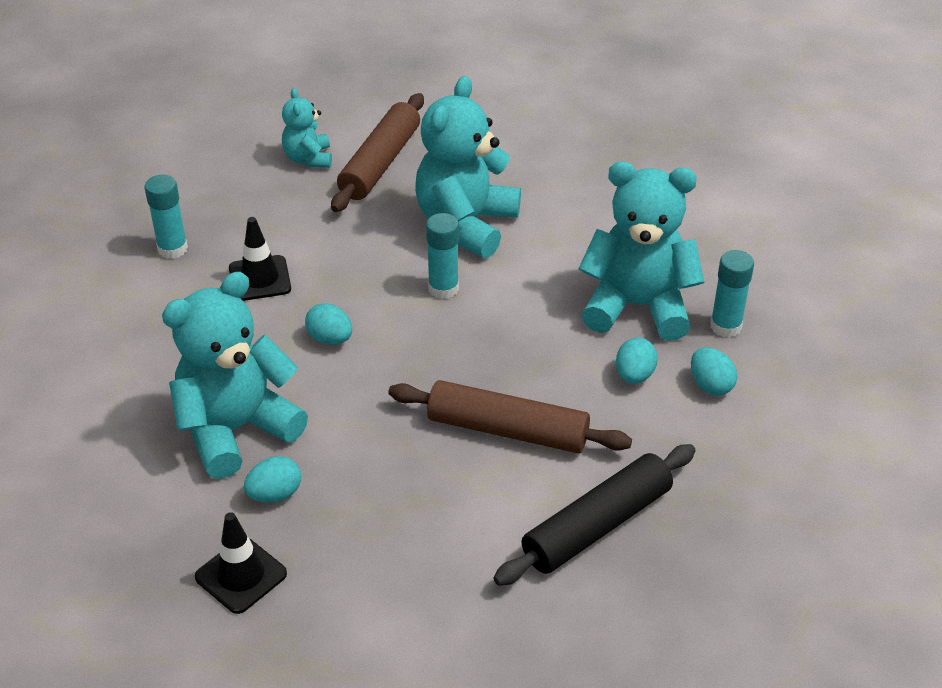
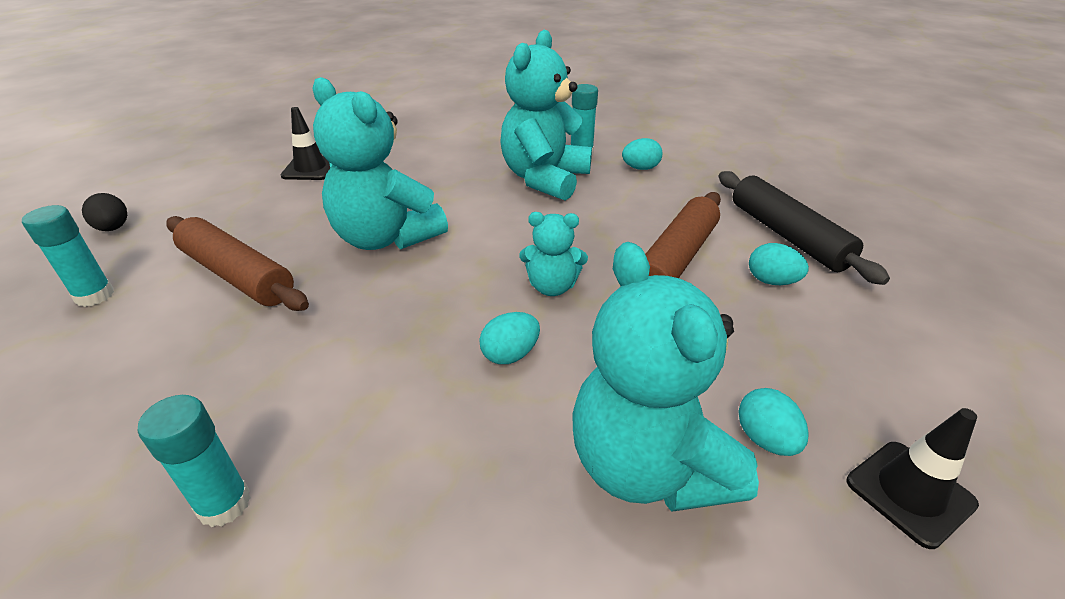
camera: 75 degrees left, 5 degrees down
(260, 279) = (365, 405): black traffic cone -> black traffic cone (310, 168)
(308, 158) = (167, 328): turquoise teddy bear -> turquoise teddy bear (552, 287)
(418, 72) = (113, 228): none -> black egg
(443, 288) = (470, 265): turquoise glue stick -> turquoise glue stick (94, 296)
(634, 375) = (622, 193): turquoise egg -> turquoise egg (771, 281)

